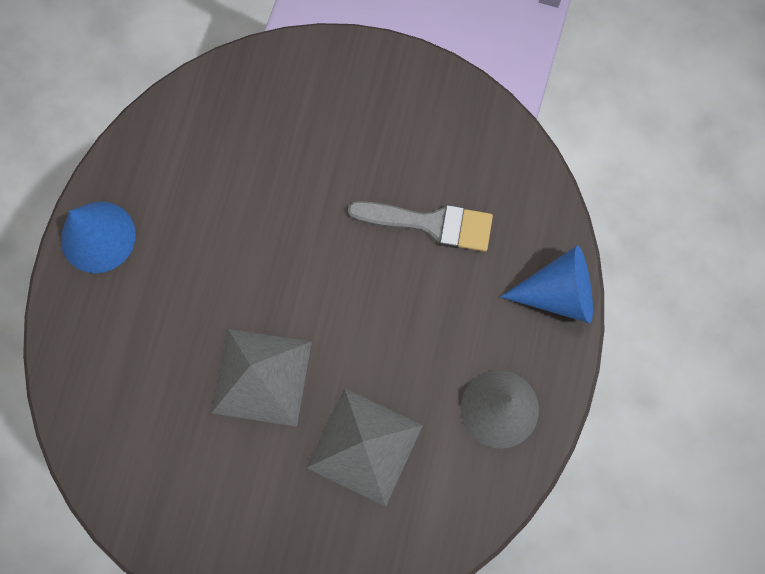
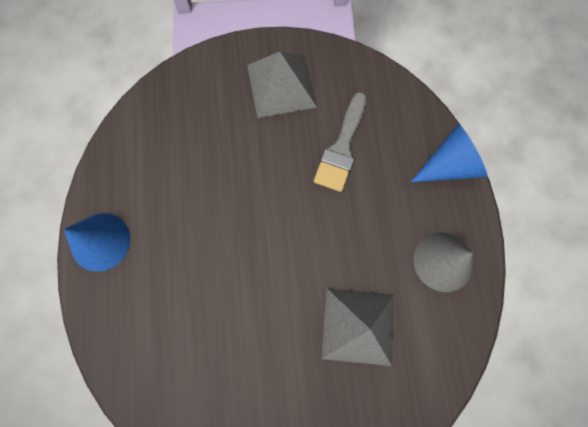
camera: 20 degrees left, 0 degrees up
(261, 377) = (262, 302): grey pyramid -> grey pyramid (281, 86)
(431, 224) = (341, 148): grey brush -> grey brush turned 120 degrees clockwise

